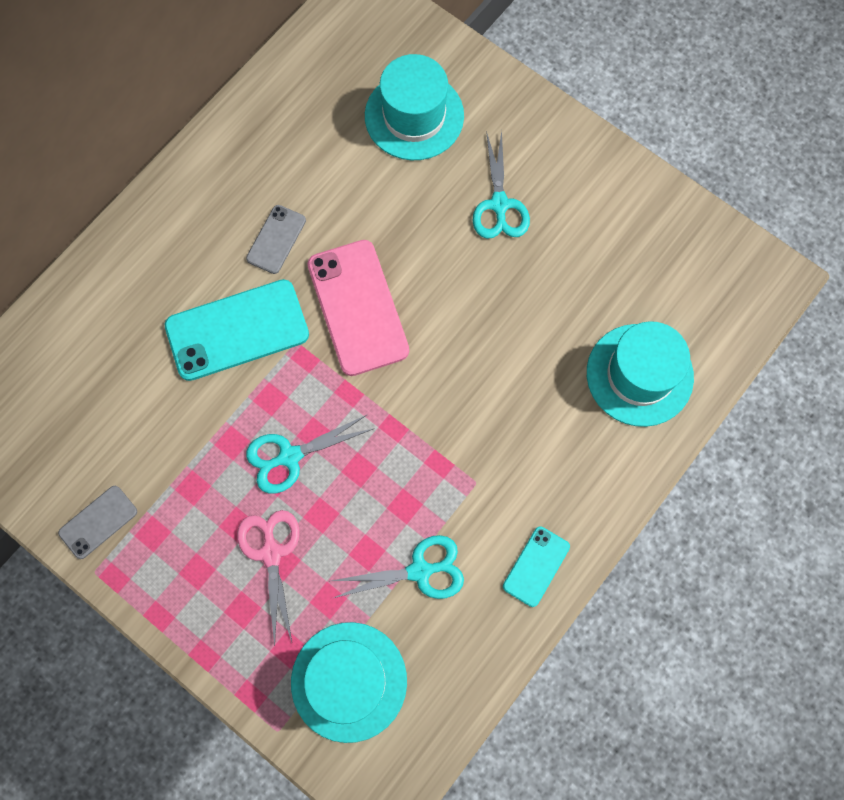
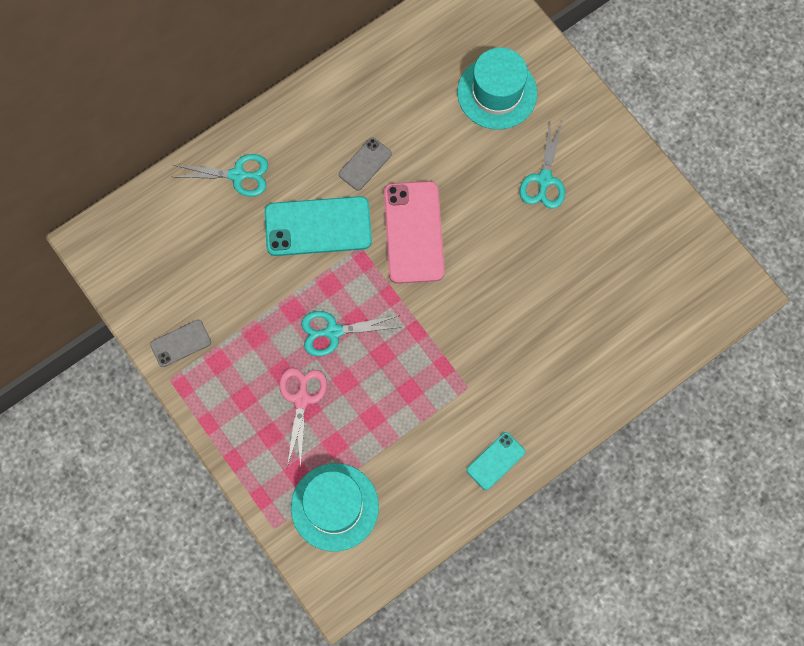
camera: 15 degrees right, 0 degrees up
(420, 571) = (408, 441): turquoise scissors -> turquoise scissors (238, 175)
(639, 375) = (615, 339): turquoise hat -> none

